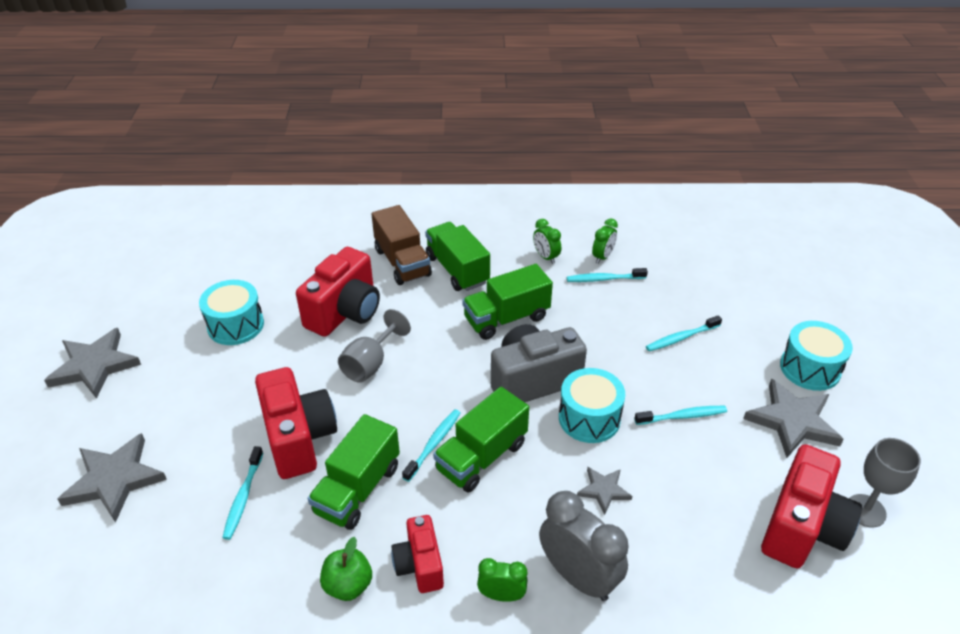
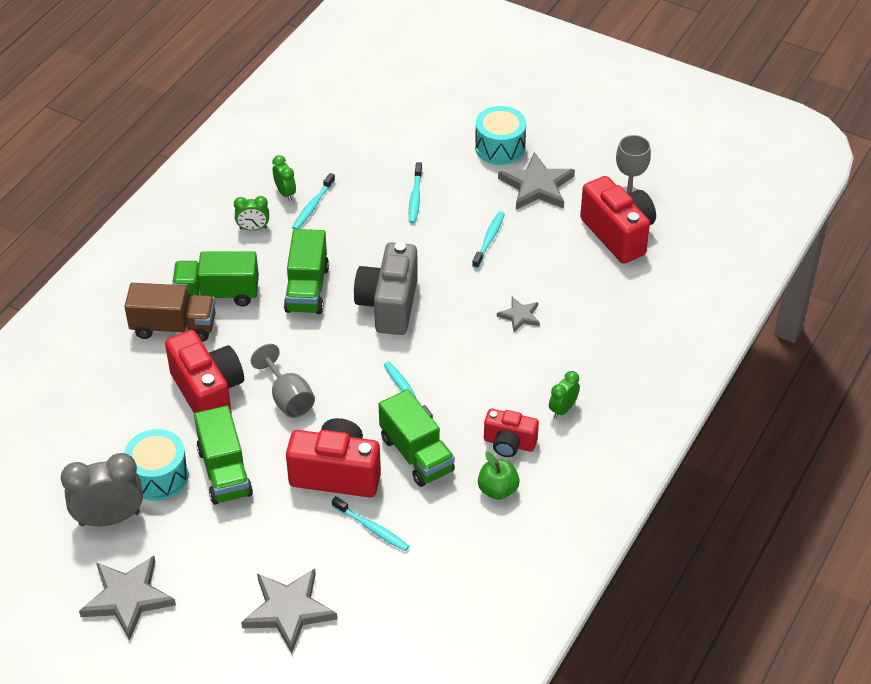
camera: 60 degrees left, 5 degrees up
(481, 456) = (440, 369): green truck -> green truck (224, 472)
(578, 577) = (576, 363): grey clock -> grey clock (109, 518)
(589, 418) = (451, 291): turquoise drum -> none

